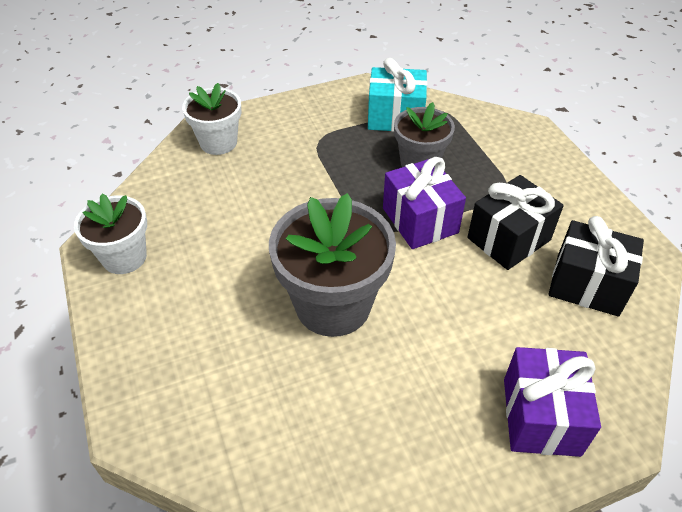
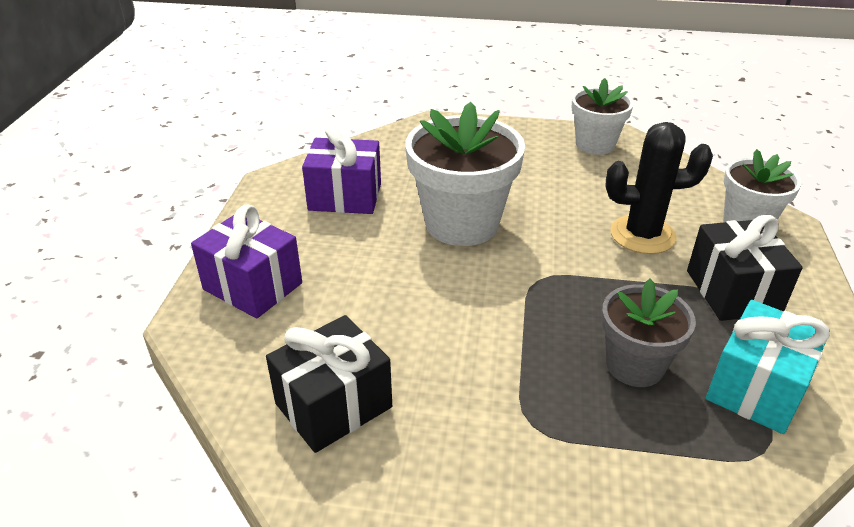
camera: 120 degrees right, 10 degrees down
(271, 190) = (642, 235): none -> black cactus
(333, 305) = (462, 223): grey flower pot -> white flower pot
(420, 220) = (529, 319): purple gift -> purple gift (345, 197)
(508, 239) = (449, 377): black gift -> black gift (733, 292)

